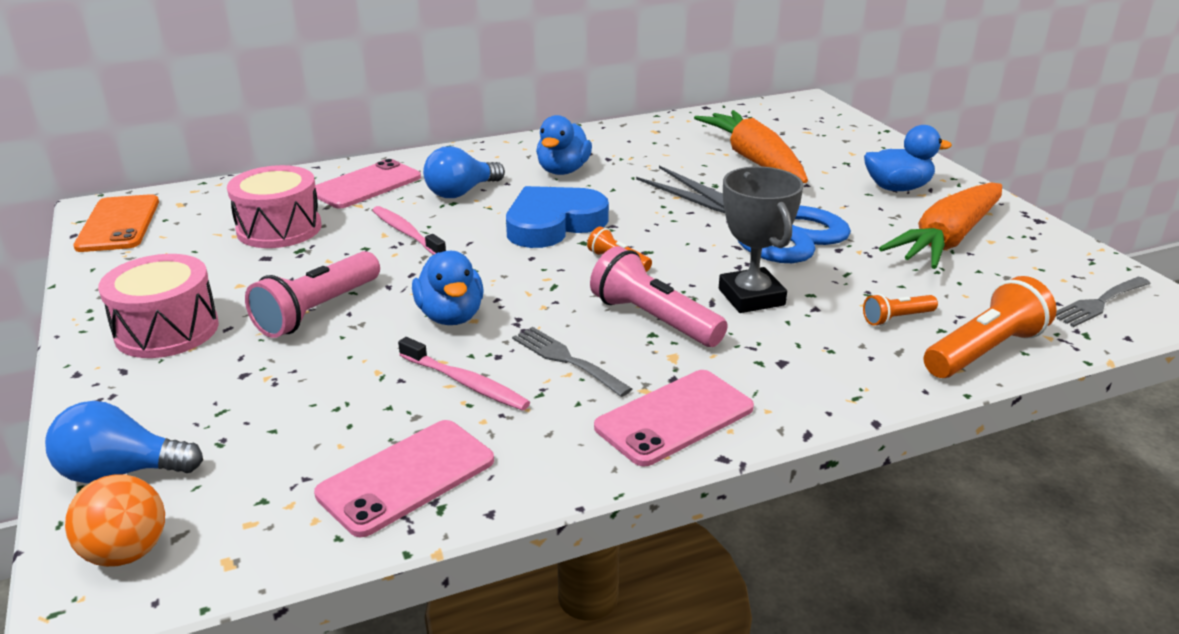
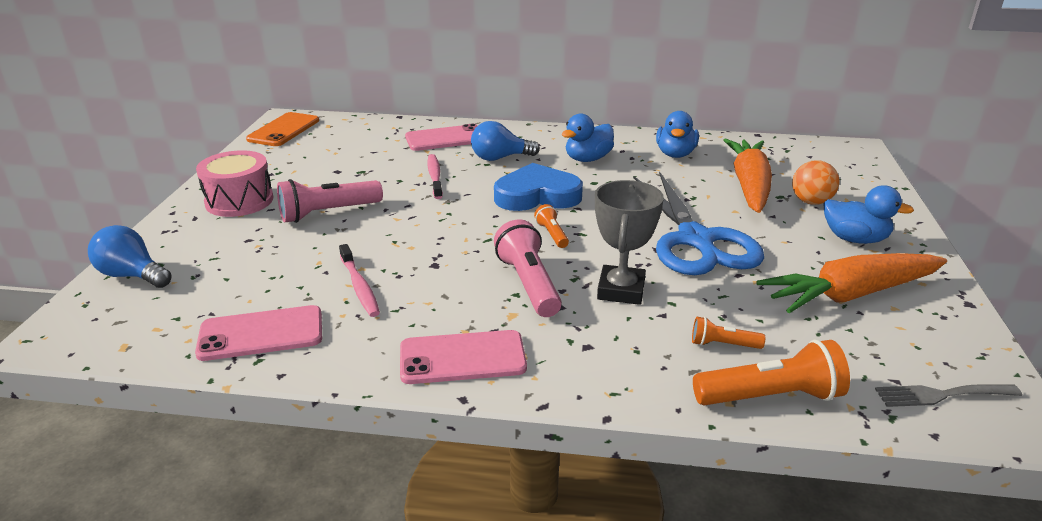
camera: 30 degrees right, 0 degrees up
(127, 552) = (87, 321): orange ball -> orange ball (811, 202)
(279, 229) = (364, 155): pink drum -> none
(451, 316) = (399, 240): blue duck -> blue duck (675, 154)
(566, 359) = (438, 292): grey fork -> none

